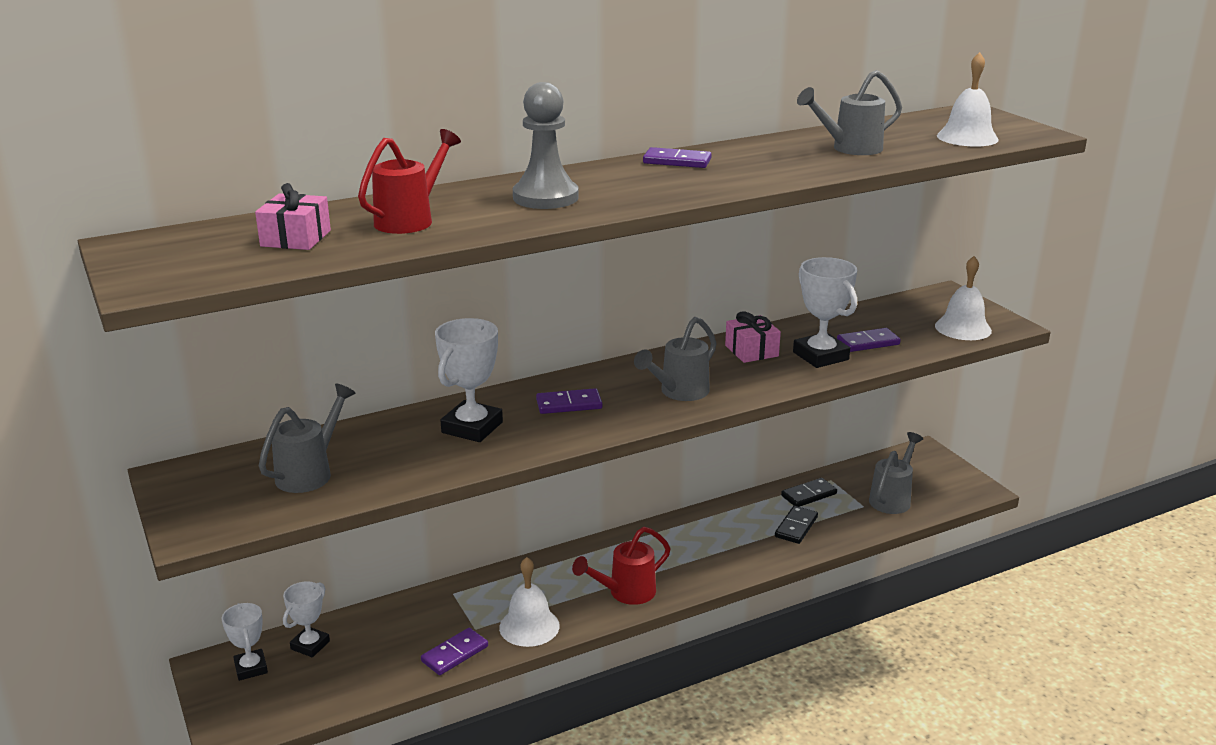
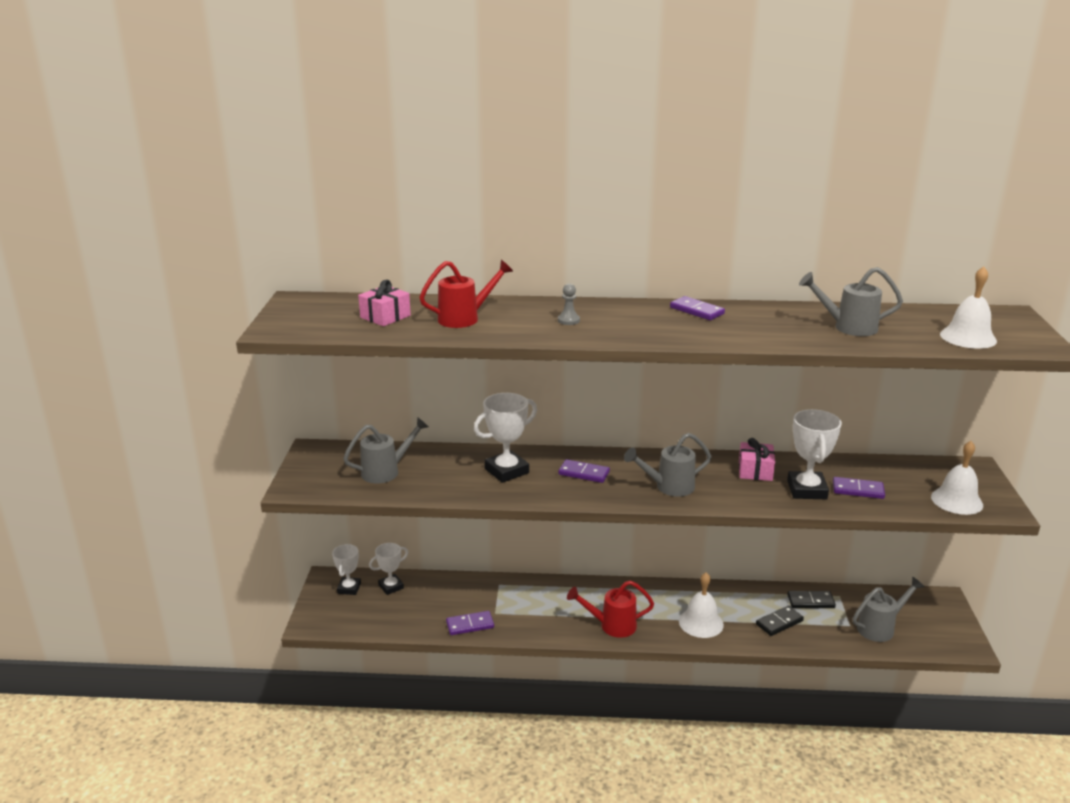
camera: 30 degrees right, 0 degrees up
(529, 626) = (530, 624): white bell -> white bell (701, 623)
(545, 197) = (568, 320): grey pawn -> grey pawn, size x0.46

